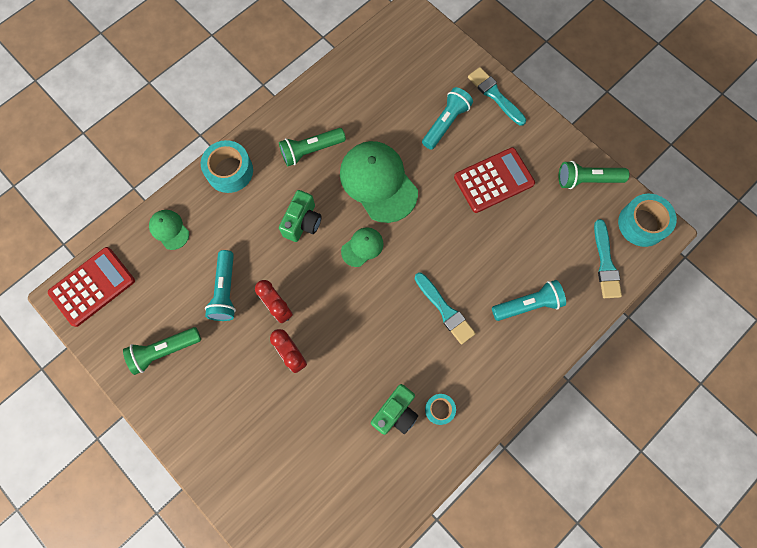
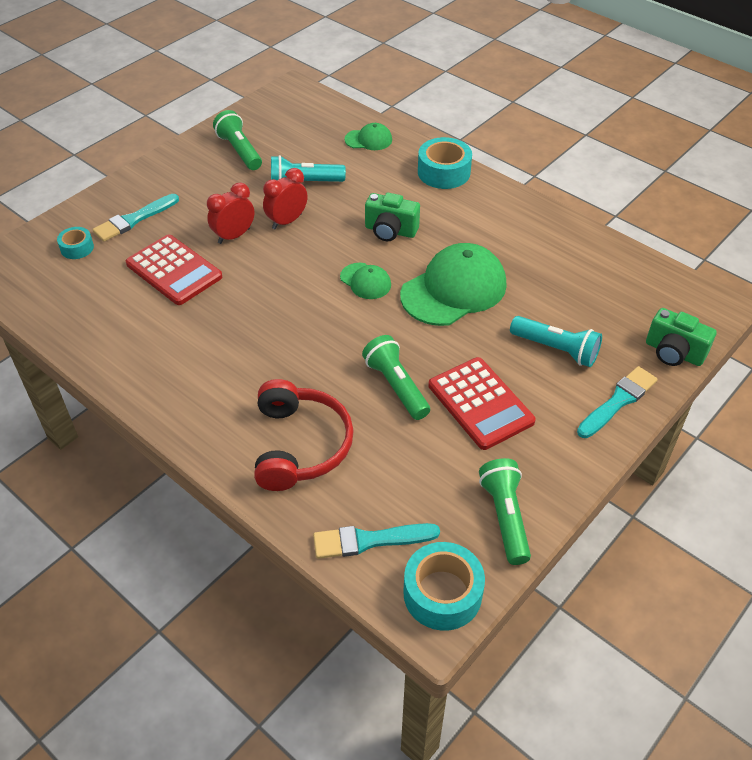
camera: 85 degrees right, 25 degrees down
(92, 286) = (304, 102): red calculator -> red calculator (174, 270)
(169, 230) = (368, 140): green cap -> green cap turned 45 degrees clockwise
(311, 151) = (484, 230): green flashlight -> green flashlight (396, 386)
(395, 413) = (163, 322): green camera -> green camera (673, 352)
(439, 409) = (164, 360): turquoise tape -> turquoise tape (77, 248)
(445, 310) = (289, 360): turquoise brush -> turquoise brush (134, 220)
(528, 304) = (300, 445): turquoise flashlight -> red headphones

